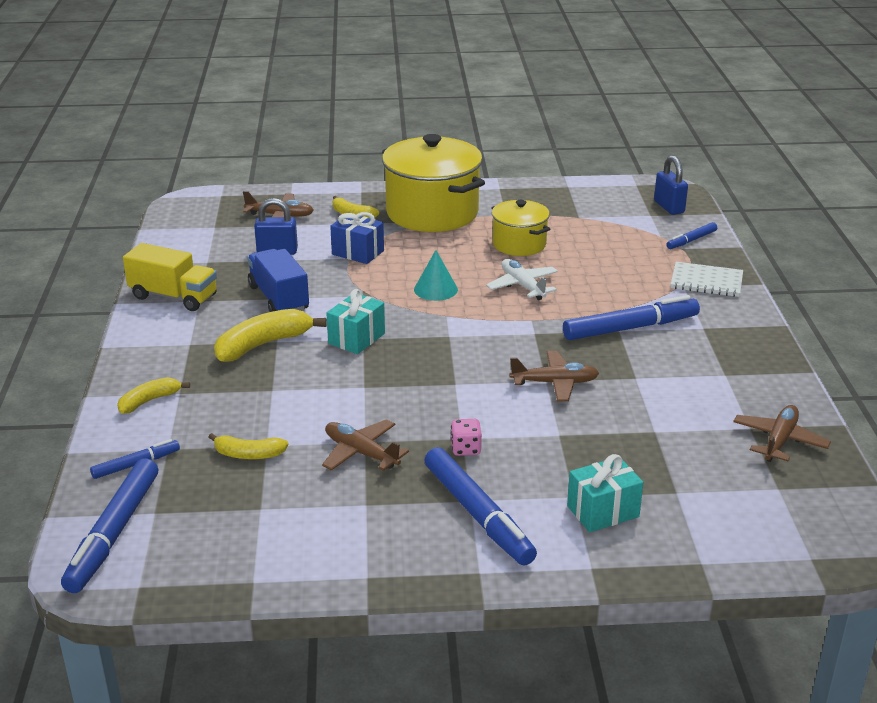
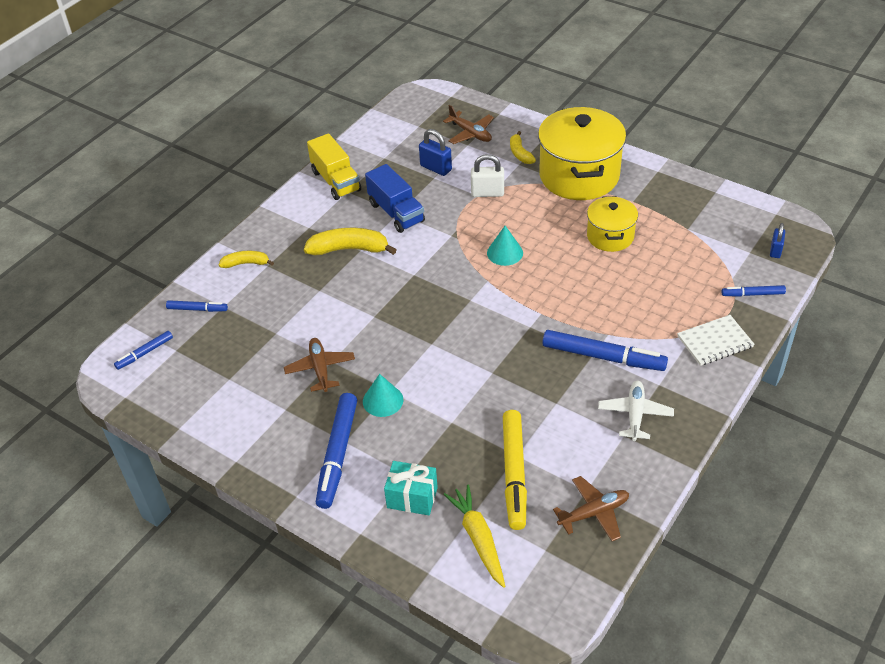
camera: 40 degrees right, 15 degrees up
(113, 533) = (144, 353): blue marker -> blue marker, size x0.53
(248, 454) = (259, 335): yellow banana -> none
(279, 298) = (396, 212): blue truck -> blue truck turned 135 degrees clockwise
(356, 338) = (409, 272): turquoise gift -> none
(358, 252) = (487, 193): blue gift -> white padlock
(466, 449) = (383, 400): pink dice -> turquoise cone
(522, 286) = (568, 278): white plane -> white plane (635, 414)
(555, 383) = (495, 378): brown plane -> none
(669, 207) = (775, 250): blue padlock -> blue padlock, size x0.66
(672, 446) = (514, 473): none -> yellow marker
(706, 281) = (715, 342): white notebook -> white notebook turned 75 degrees counterclockwise
(709, 511) = (478, 538): none -> yellow carrot

